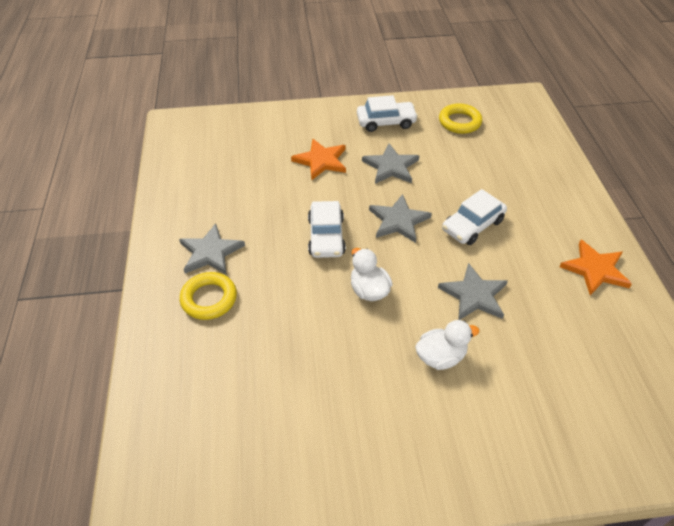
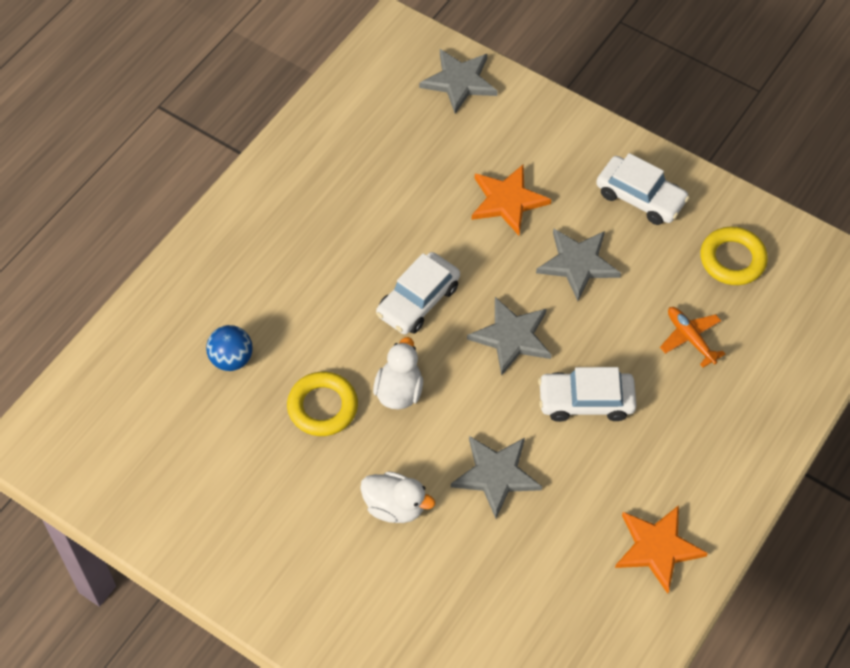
camera: 40 degrees right, 10 degrees up
(209, 299) = (245, 288): yellow ring -> yellow ring (322, 407)
(210, 252) = (290, 236): grey star -> grey star (459, 81)
(242, 347) = (231, 359): none -> blue ball
(484, 165) = (690, 338): none -> orange plane

